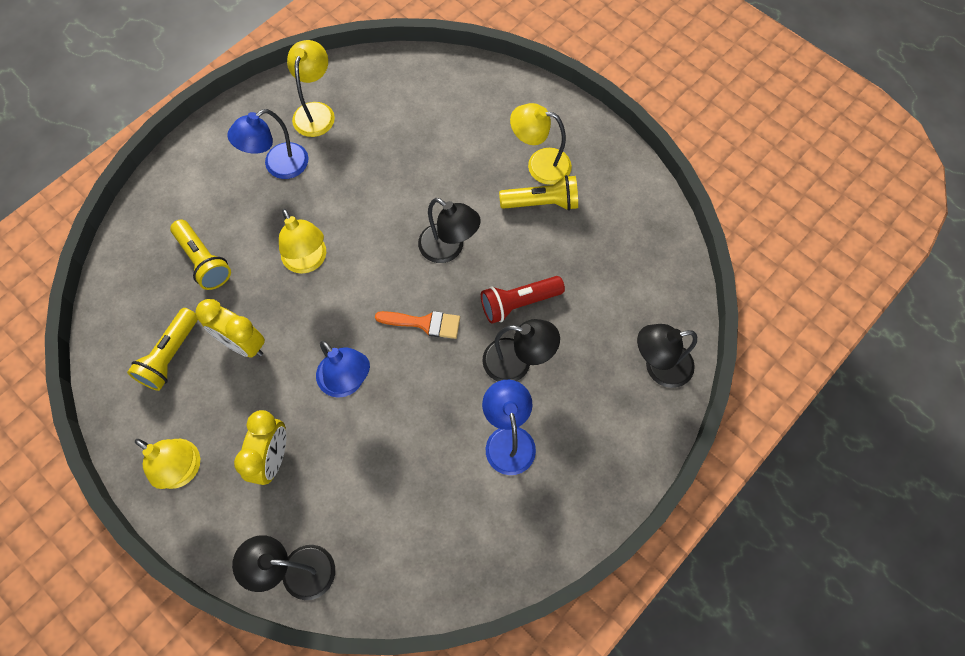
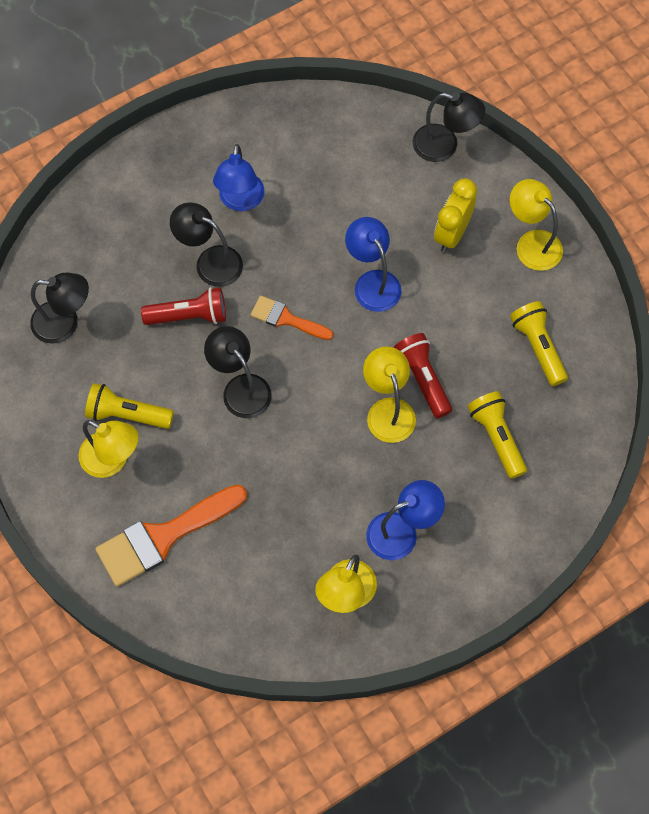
camera: 165 degrees left, 0 degrees up
(170, 356) = (538, 347): yellow flashlight -> yellow flashlight turned 60 degrees counterclockwise
(243, 344) = (466, 341): yellow clock -> none
(280, 297) = (422, 379): none -> red flashlight
(475, 118) = (163, 537): none -> orange brush
(659, 367) = (82, 227): black lamp -> black lamp (65, 323)

